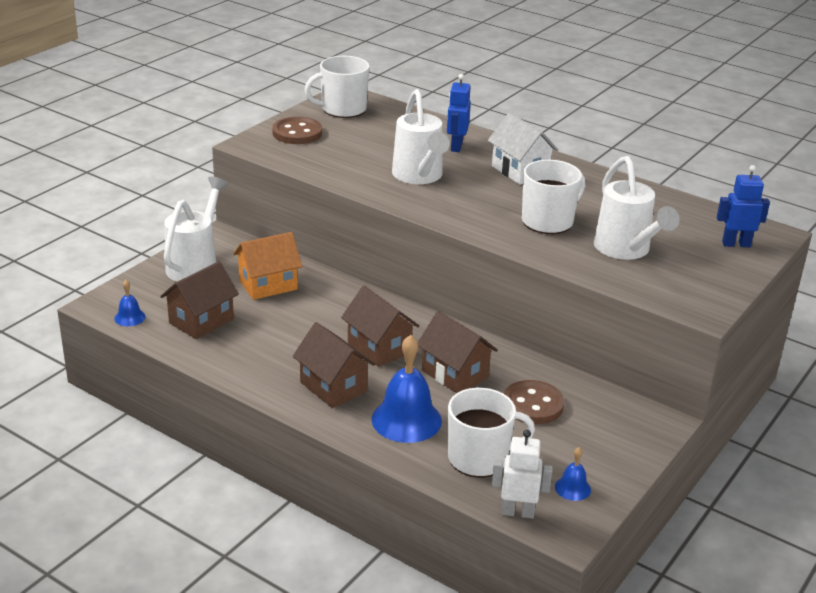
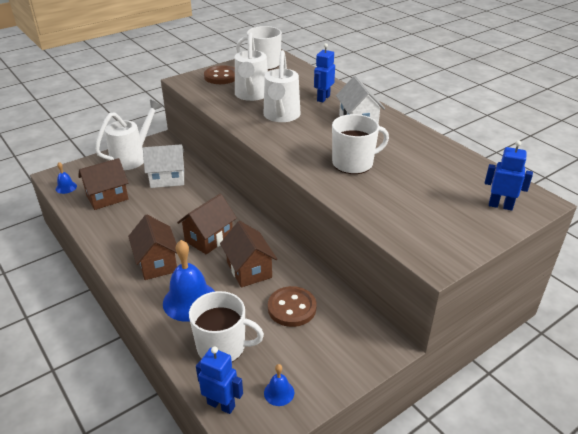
camera: 20 degrees right, 5 degrees up
(268, 285) = (167, 179): orange house -> white house
(379, 348) = (209, 238): brown house -> brown house turned 60 degrees clockwise
(517, 512) = (221, 404): white robot -> blue robot
(626, 250) = (401, 196): white watering can -> white watering can (251, 95)

